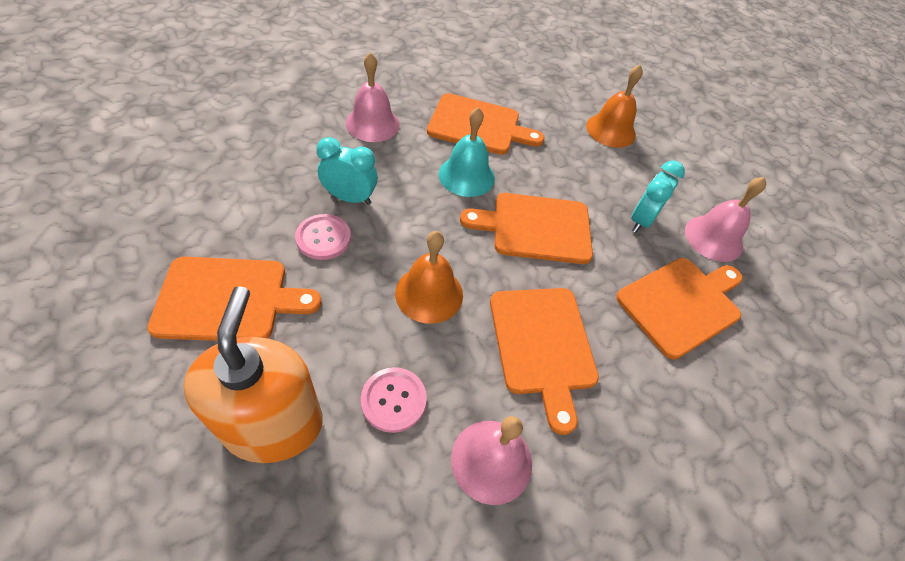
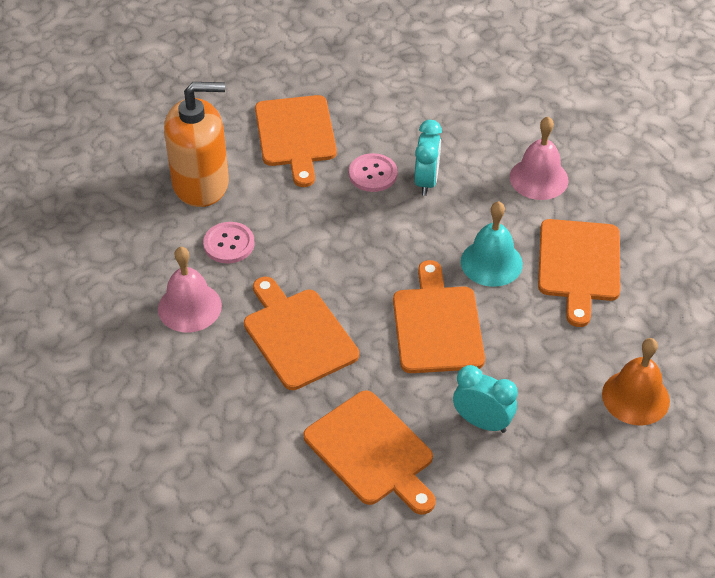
camera: 90 degrees right, 5 degrees down
(429, 293) = (332, 252): orange bell -> none
(543, 345) = (297, 335): orange cutting board -> orange cutting board turned 75 degrees clockwise
(713, 238) = (479, 496): pink bell -> none

